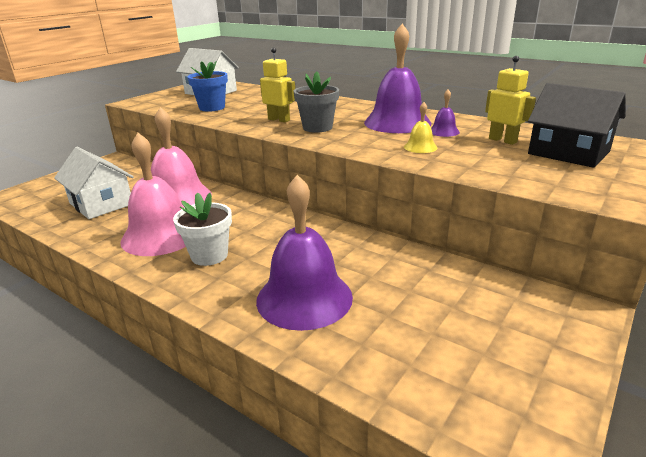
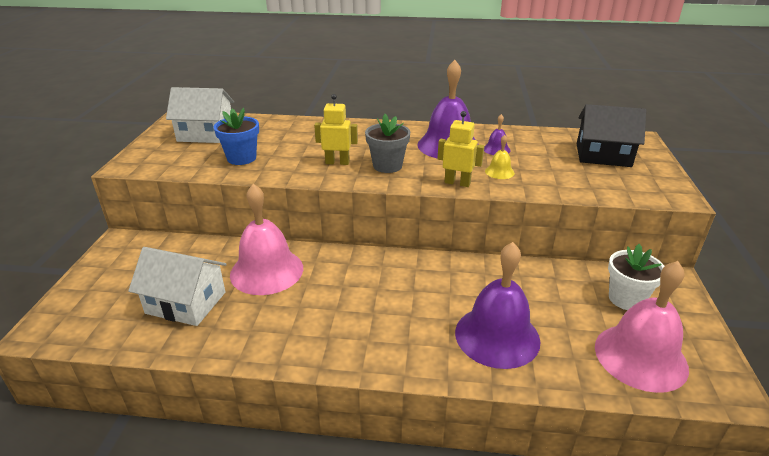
camera: 30 degrees left, 5 degrees up
(161, 235) = (302, 319): pink bell -> pink bell (640, 357)
(209, 255) = (375, 324): white flower pot -> white flower pot (626, 299)
(503, 140) = (549, 151): yellow robot -> yellow robot (457, 183)

